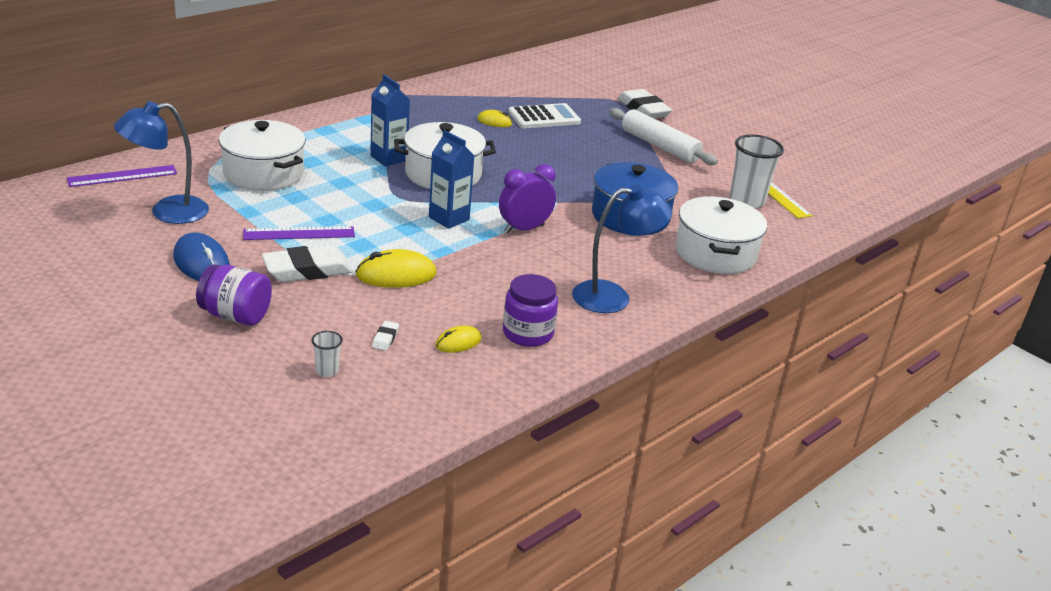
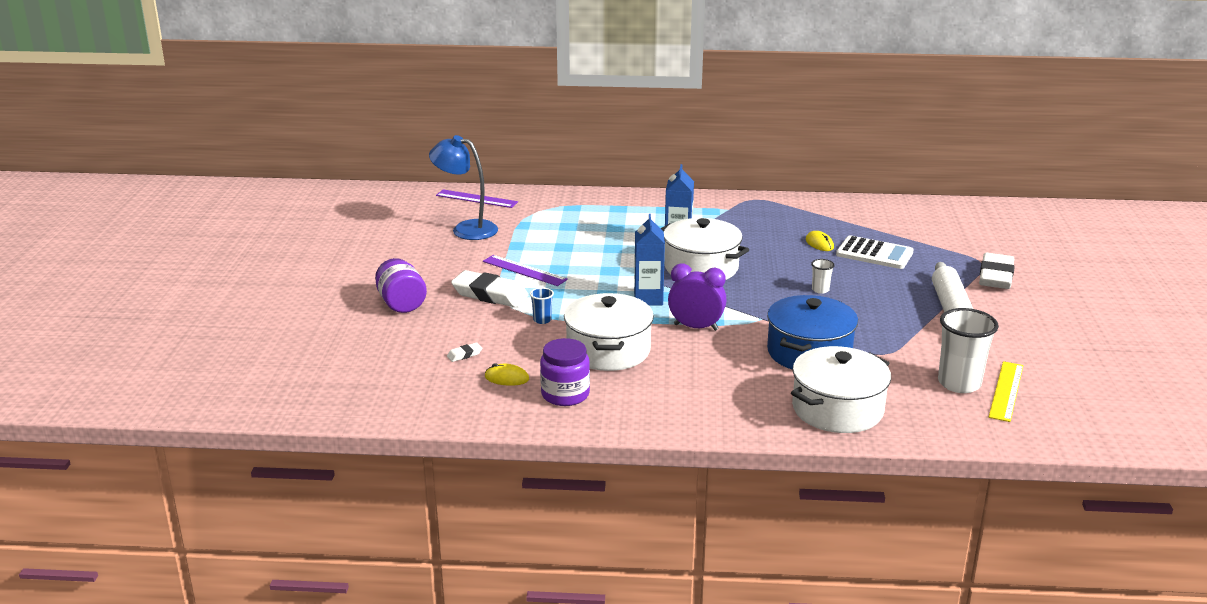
camera: 50 degrees right, 5 degrees down
(201, 262) = (435, 266): blue mouse -> none
(263, 173) = (568, 225): white pot -> white pot (608, 350)
(327, 371) = (397, 357): white cup -> white cup (820, 290)
(396, 274) = (542, 320): yellow mouse -> blue cup
(613, 297) = (678, 401): blue lamp -> none

